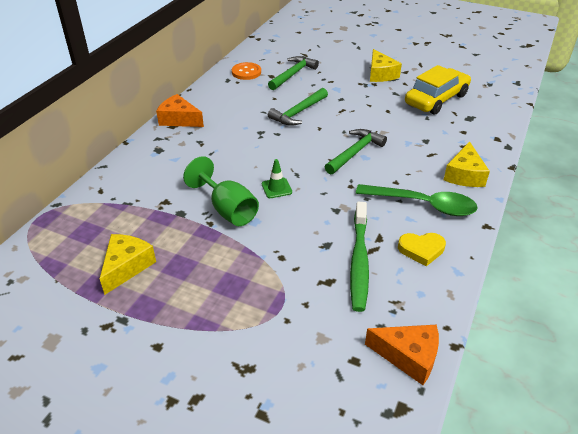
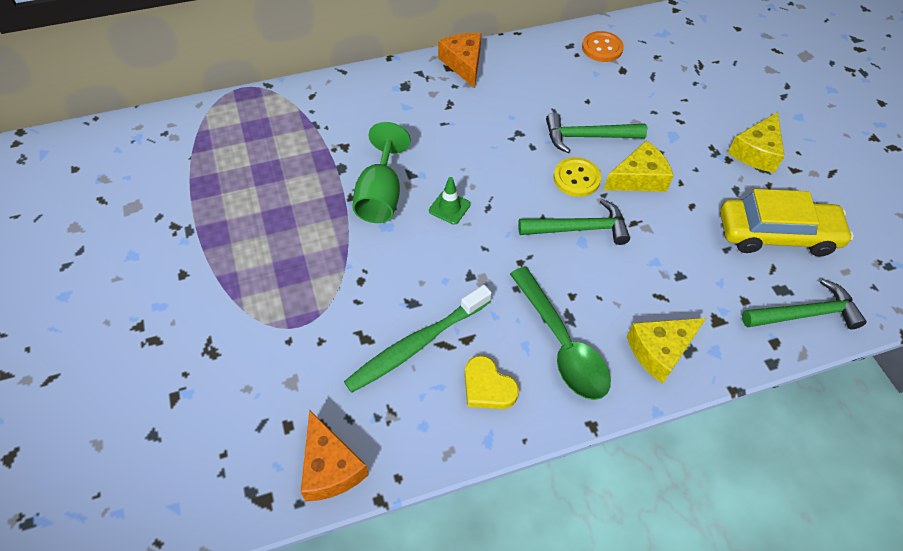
camera: 45 degrees right, 15 degrees up
(126, 267) = (244, 186): yellow cheese -> yellow cheese (638, 178)
(293, 74) = (649, 83): green hammer -> green hammer (804, 314)
(320, 133) = (576, 178): none -> yellow button

